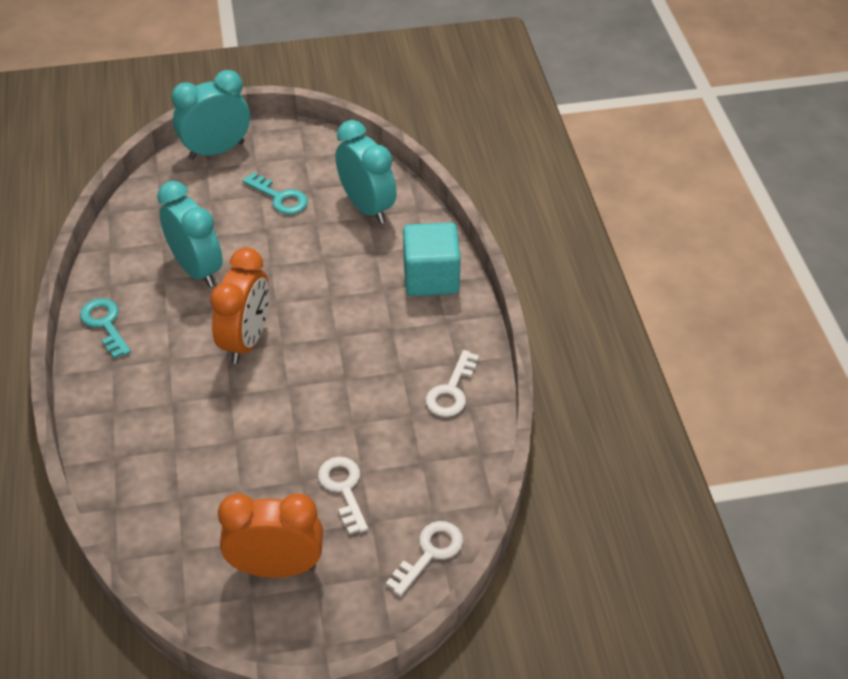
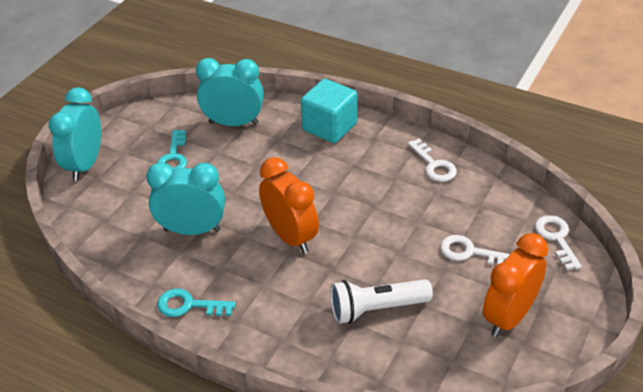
camera: 50 degrees left, 5 degrees down
(204, 456) = (376, 309): none -> white flashlight
(280, 198) = (173, 157): turquoise key -> turquoise key turned 105 degrees clockwise

